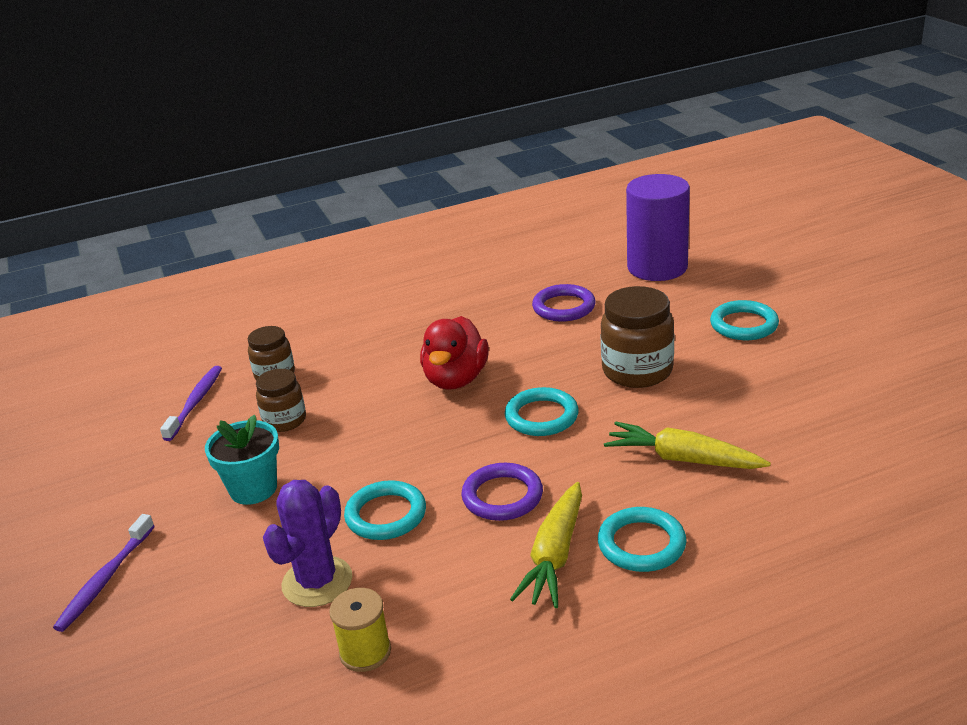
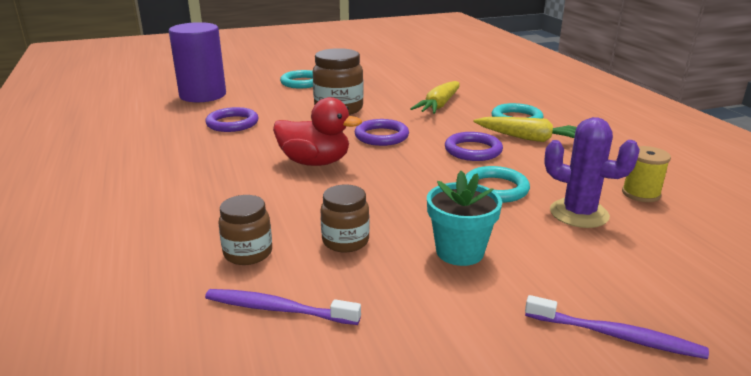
camera: 90 degrees left, 5 degrees down
(541, 416) = (381, 136): turquoise ring -> purple ring

